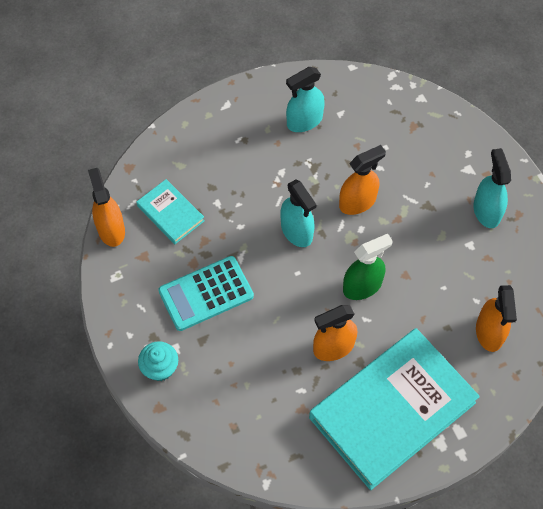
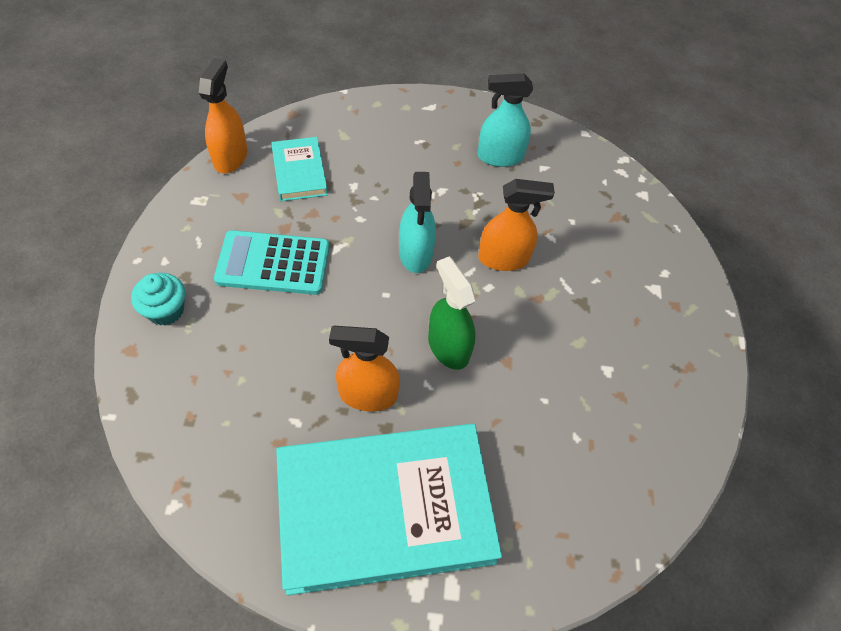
camera: 25 degrees right, 5 degrees down
(362, 286) = (448, 347): green spray bottle -> green spray bottle turned 120 degrees counterclockwise
(486, 211) = (651, 343): turquoise spray bottle -> none
(489, 332) = (569, 485): orange spray bottle -> none

